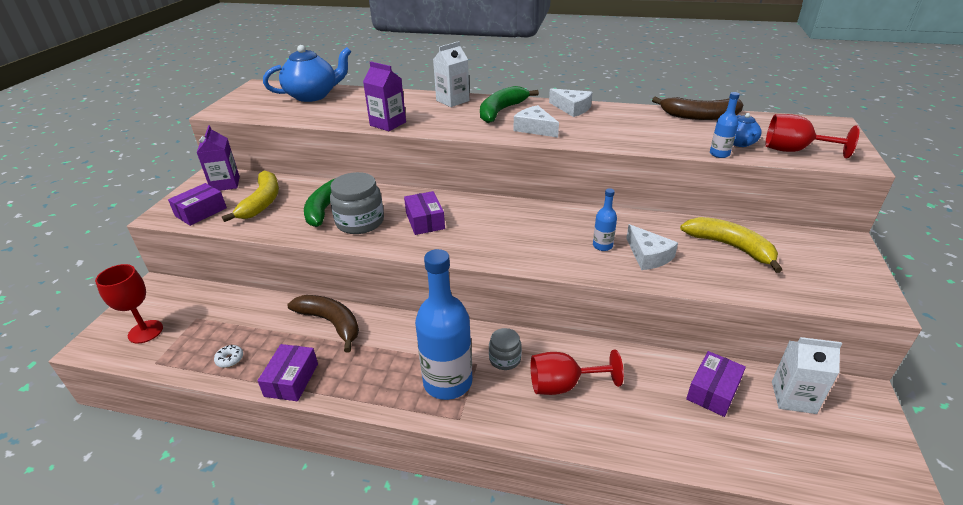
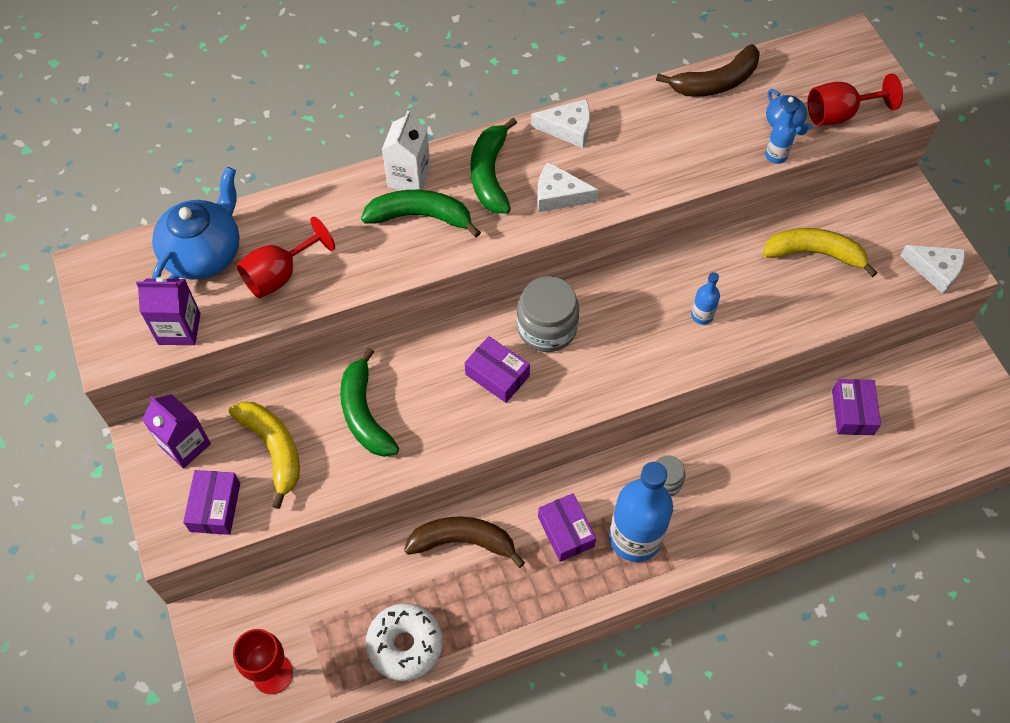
camera: 35 degrees left, 25 degrees up
(230, 359) = (405, 644): white donut -> white donut, size x2.38
(291, 380) = (491, 626): purple box -> purple box (566, 531)
(360, 222) = (427, 416): grey jar -> grey jar (547, 328)
(388, 124) = (376, 270): purple carton -> purple carton (179, 329)
(439, 114) = (420, 216): none -> green banana
(563, 385) = (734, 480): red goblet -> red goblet (280, 275)
(648, 255) = (751, 307): white cheese -> white cheese (935, 270)
(793, 397) = (913, 382): white carton -> none

